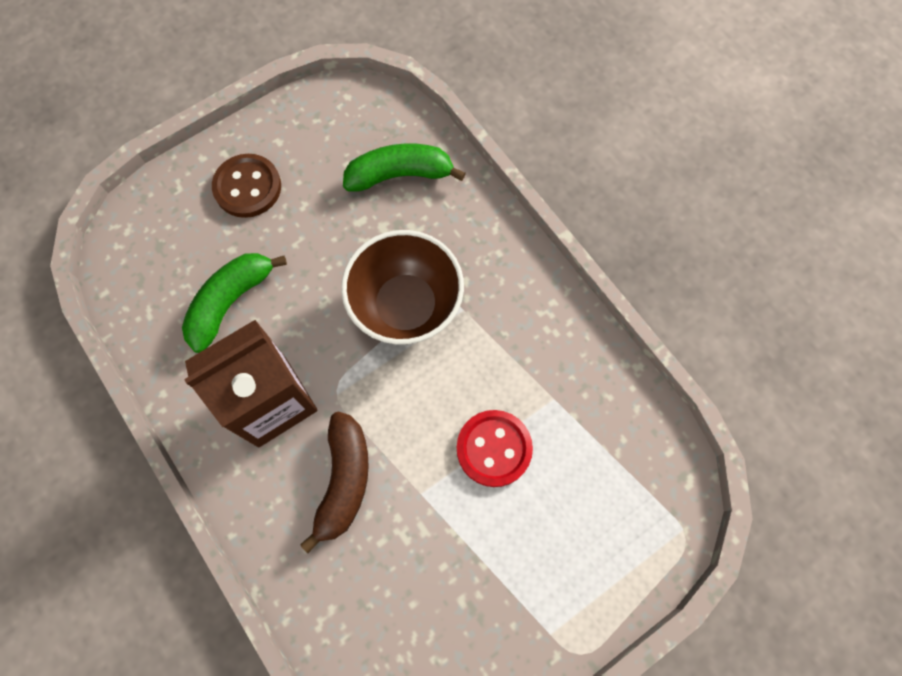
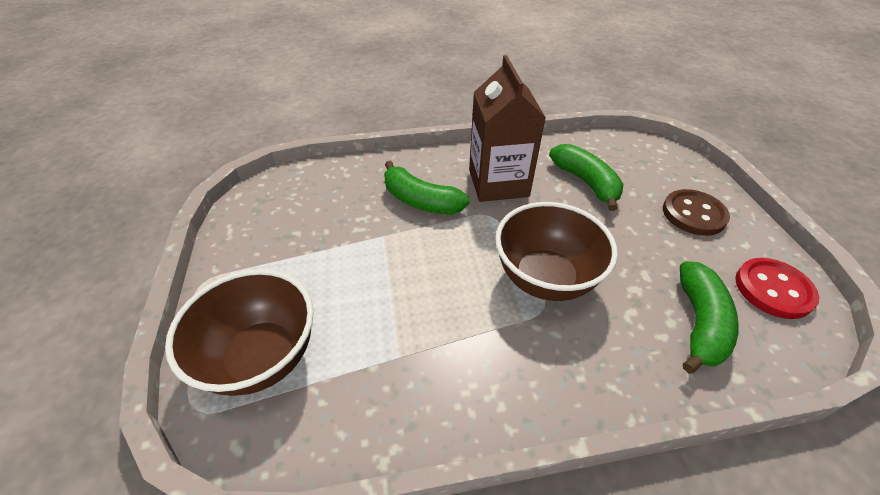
camera: 115 degrees right, 25 degrees down
(343, 480) = (421, 200): brown banana -> green banana
(494, 449) = (385, 291): red button -> red button (773, 289)
(617, 518) = (262, 357): none -> brown bowl

